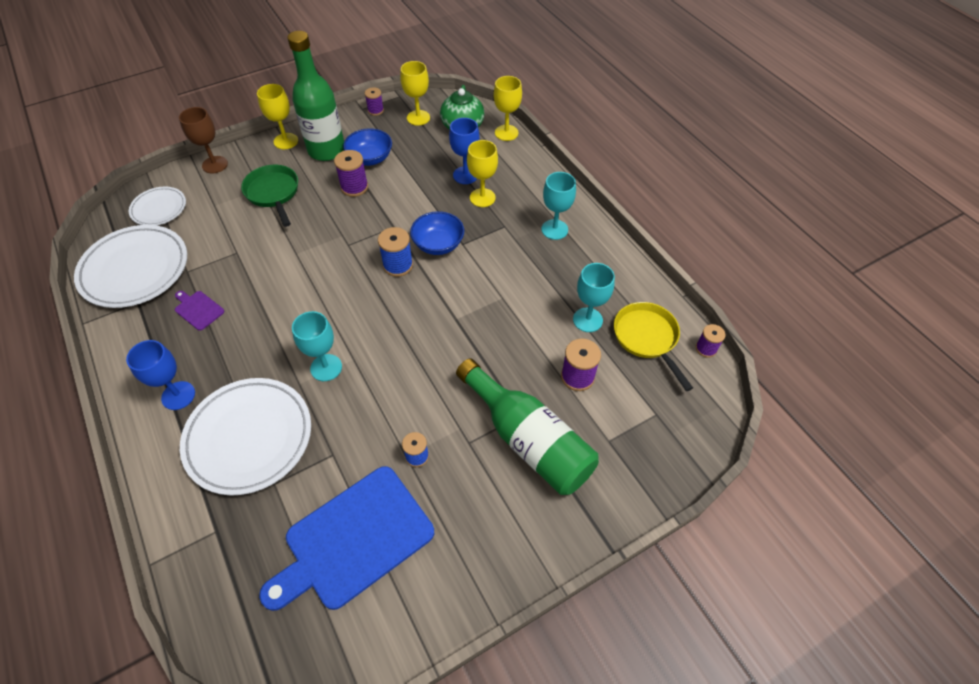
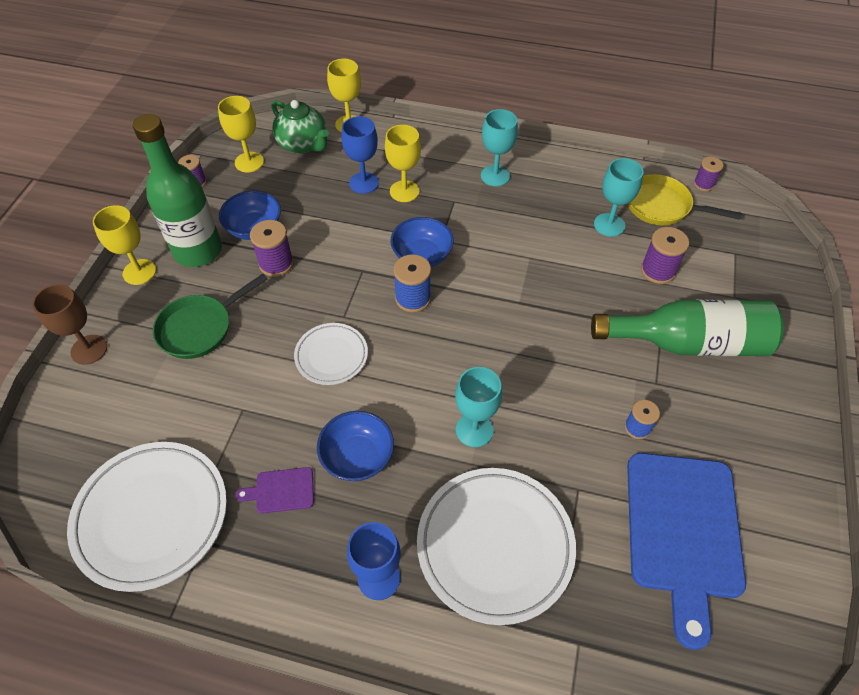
camera: 45 degrees left, 0 degrees up
(159, 209) = (87, 439): white plate -> white plate (331, 356)
(252, 326) = (357, 457): none -> blue bowl
(273, 193) = (200, 328): green pan -> green pan turned 60 degrees counterclockwise

